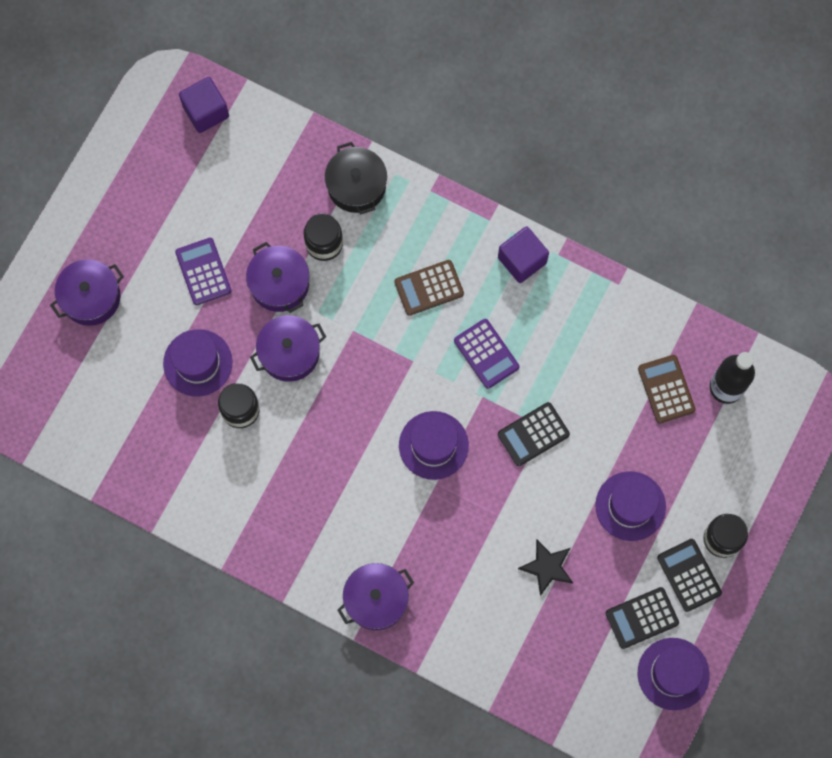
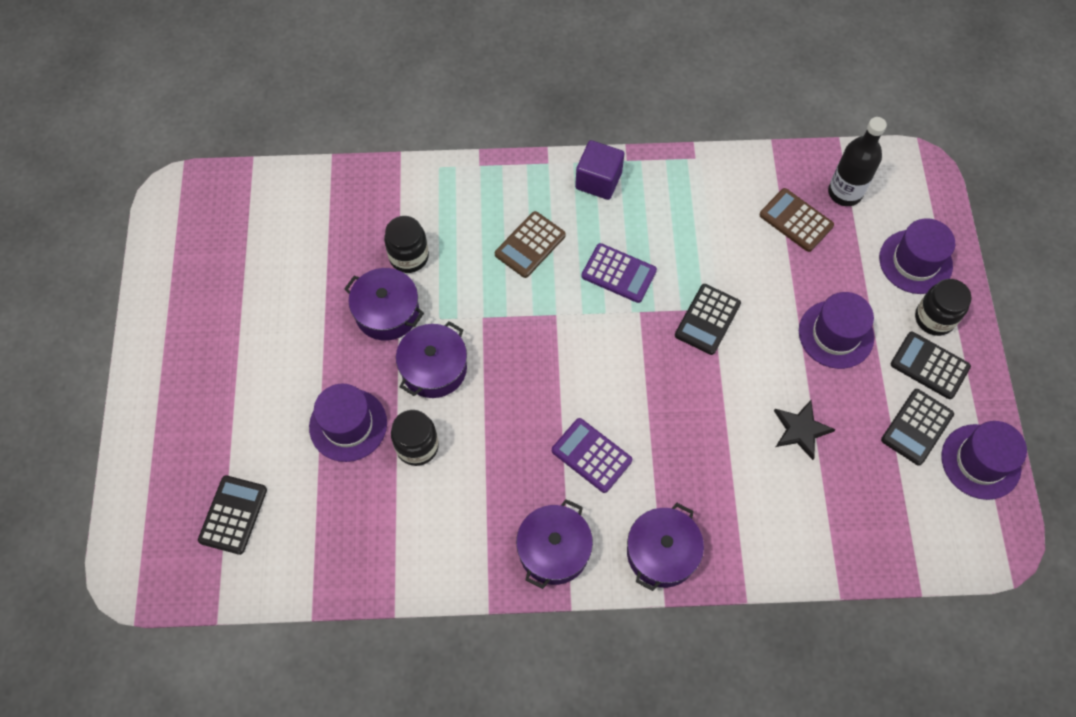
camera: 30 degrees left, 10 degrees down
(75, 387) = (233, 515): none -> black calculator
(91, 297) = (204, 420): purple pot -> purple pot (554, 550)
(203, 271) = (305, 339): purple calculator -> purple calculator (591, 455)
(206, 111) = (228, 201): purple cube -> none
(356, 185) = (409, 193): black pot -> none
(433, 445) = (623, 378): purple hat -> purple hat (915, 262)

